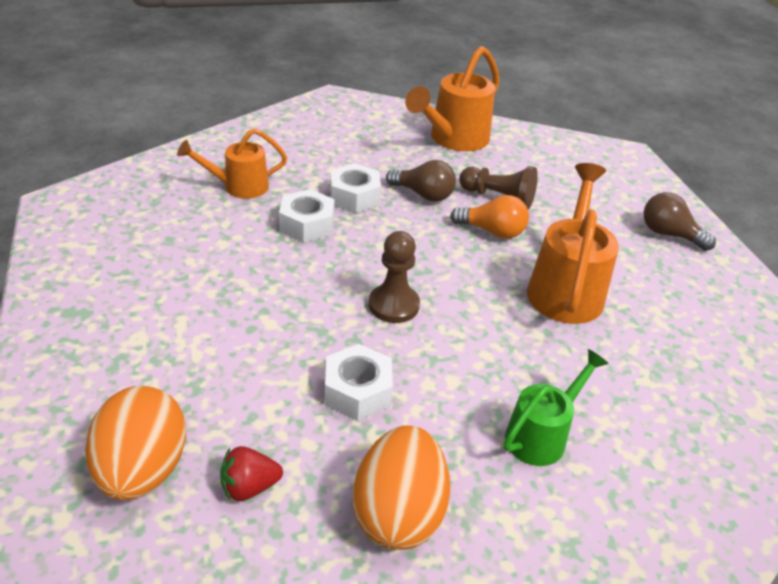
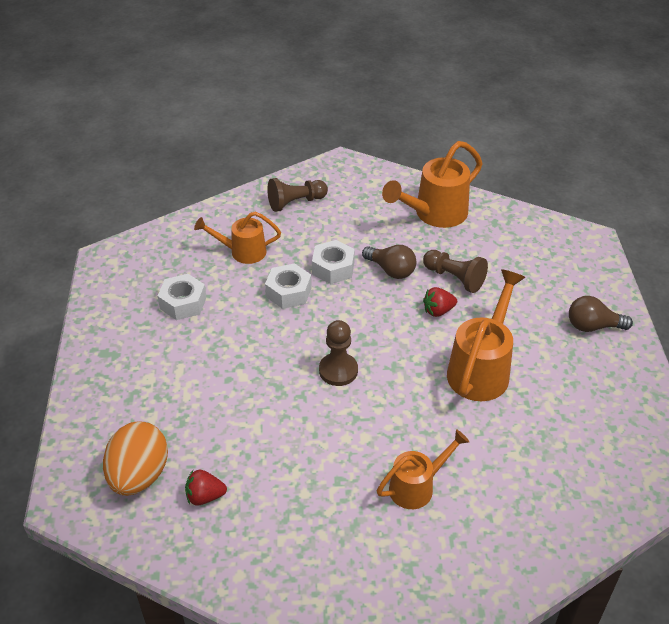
camera: 15 degrees right, 5 degrees up
(292, 136) = (295, 202): none -> brown pawn
(357, 391) = (293, 437): white nut -> white nut (183, 303)
(398, 513) = (299, 527): orange egg -> none
(492, 231) = (438, 311): orange light bulb -> red strawberry
(541, 435) = (417, 487): green watering can -> orange watering can
(669, 234) = (592, 326): brown light bulb -> brown light bulb turned 45 degrees counterclockwise

